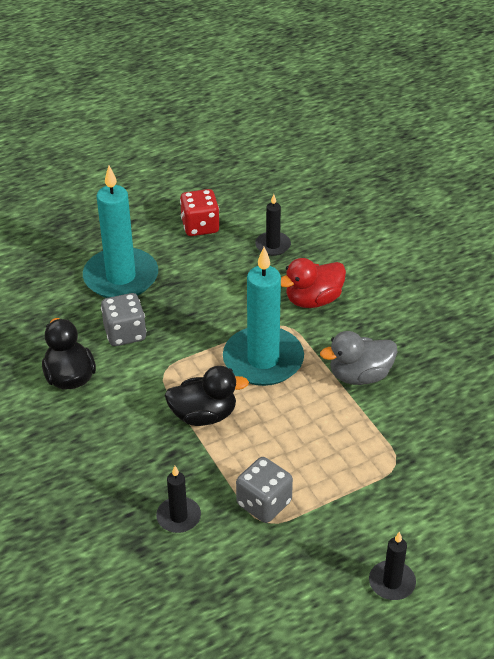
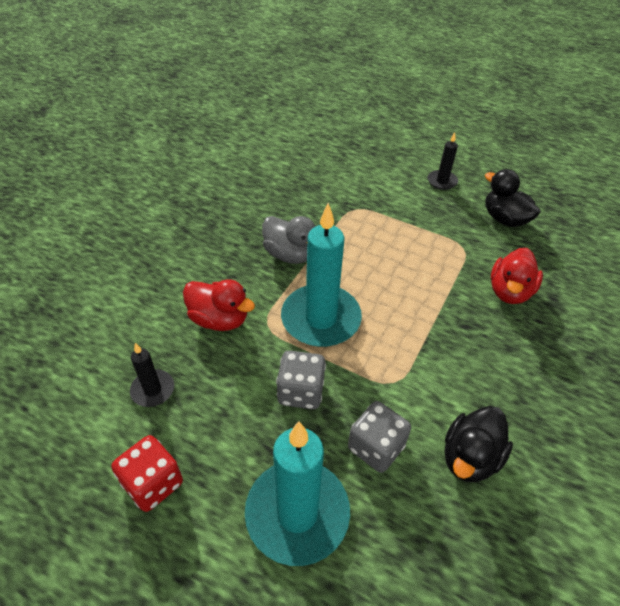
camera: 125 degrees left, 5 degrees up
(178, 517) = (509, 291): black candle -> red duck
(204, 415) = (412, 326): black duck -> black duck (504, 219)
(264, 503) = (451, 254): grey dice -> grey dice (301, 391)

